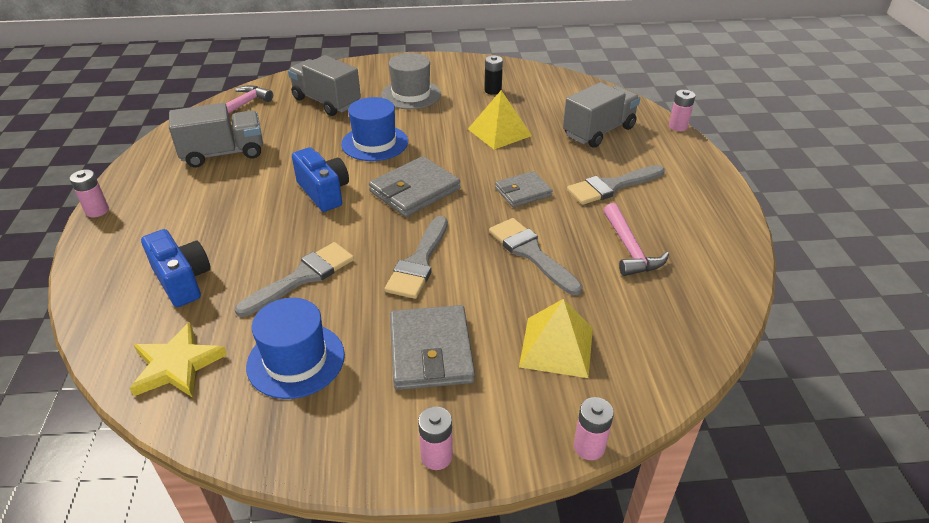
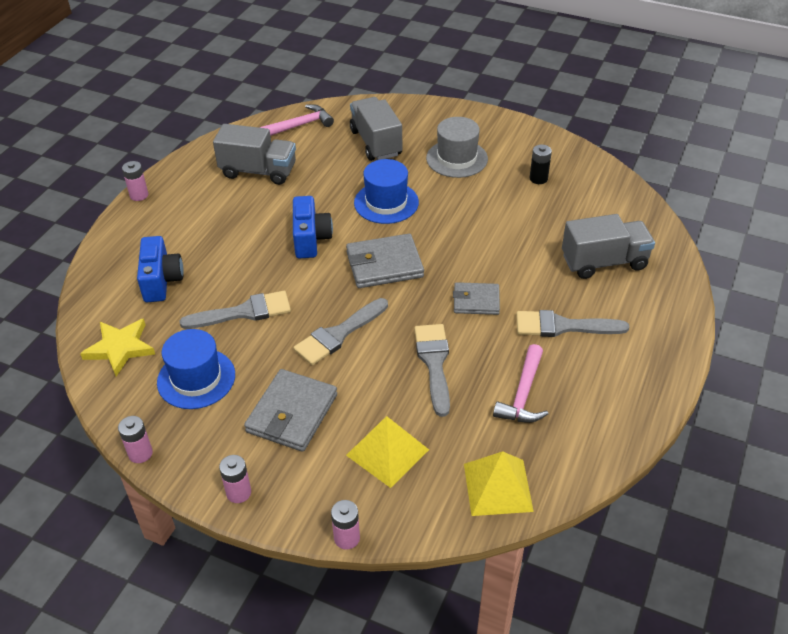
camera: 30 degrees right, 5 degrees up
(499, 132) = (506, 229): yellow pyramid -> yellow pyramid (497, 487)
(678, 126) = (692, 285): pink battery -> pink battery (140, 453)

